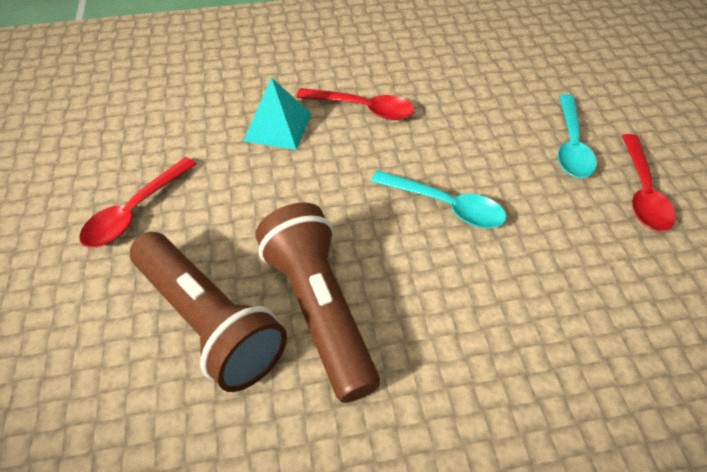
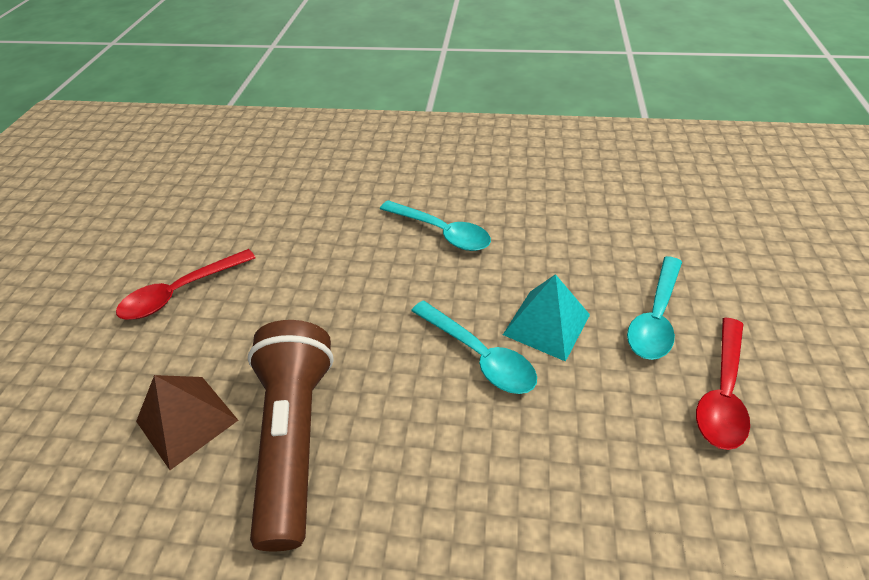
camera: 20 degrees right, 5 degrees down
(209, 322) = (187, 420): brown flashlight -> brown pyramid
(278, 127) = (349, 235): turquoise pyramid -> turquoise pyramid (546, 324)
(363, 108) = (441, 232): red spoon -> turquoise spoon

